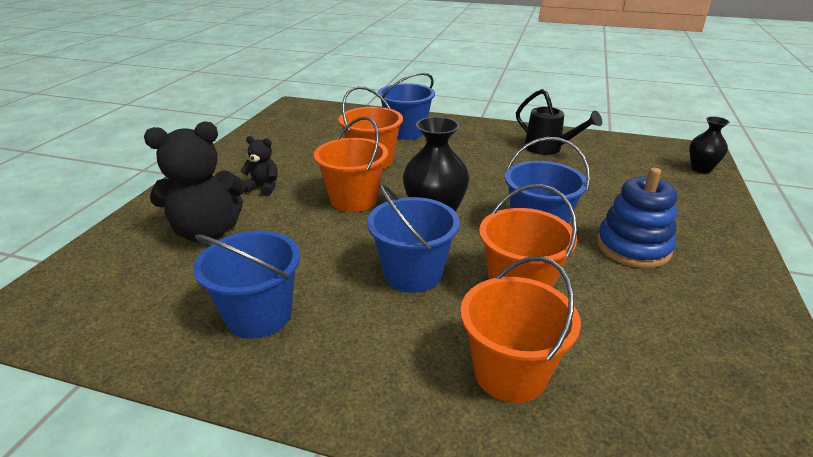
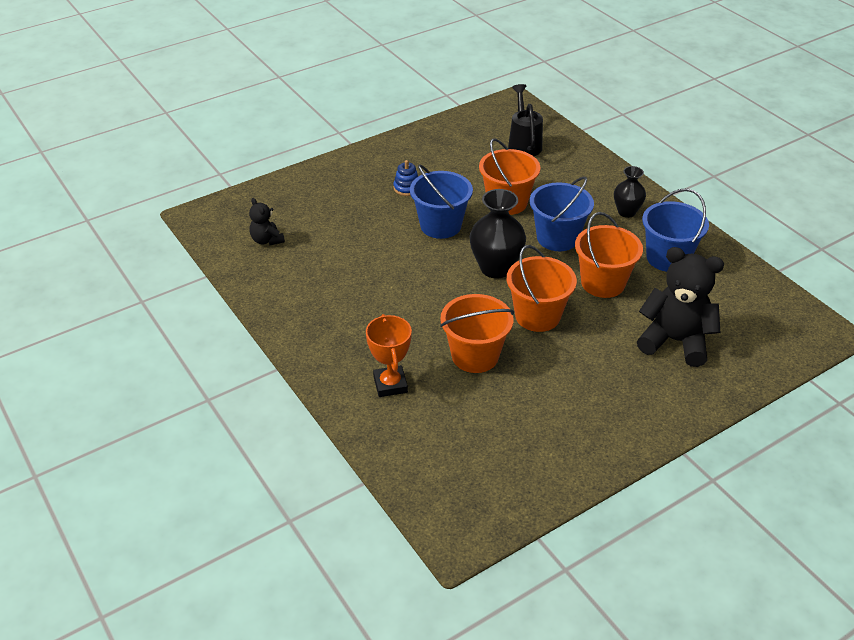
camera: 140 degrees left, 10 degrees up
(263, 188) = (603, 372): black teddy bear -> black teddy bear (267, 240)
(406, 132) = (390, 384): blue bucket -> orange trophy
(510, 373) = (564, 176): orange bucket -> orange bucket (603, 283)
(548, 149) = (304, 283): black watering can -> black watering can (523, 143)
(633, 247) = (407, 188): blue stacking toy -> blue stacking toy, size x0.52
(701, 169) = (239, 204): black vase -> black vase (626, 212)

